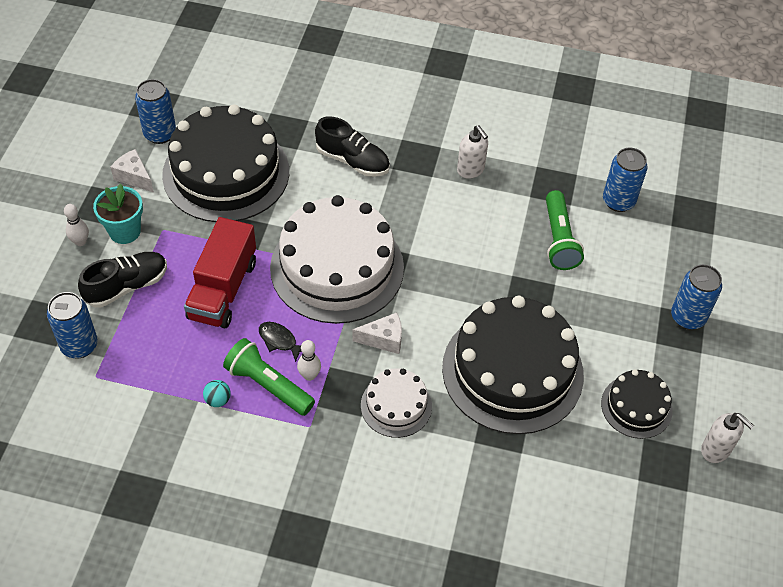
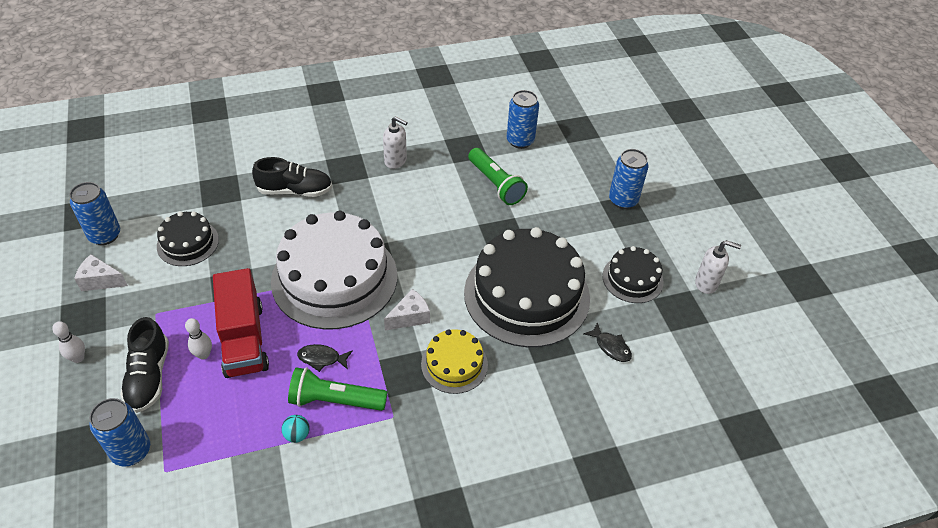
camera: 30 degrees left, 5 degrees down
(125, 231) = (118, 330): turquoise flower pot -> none
(127, 286) = (149, 377): black shoe -> black shoe turned 150 degrees clockwise
(226, 173) = (188, 243): black cake -> black cake, size x0.49
(309, 375) = (366, 375): white bowling pin -> white bowling pin (203, 355)
(396, 405) = (454, 364): white cake -> yellow cake
(562, 464) = (611, 347): none -> black fish

